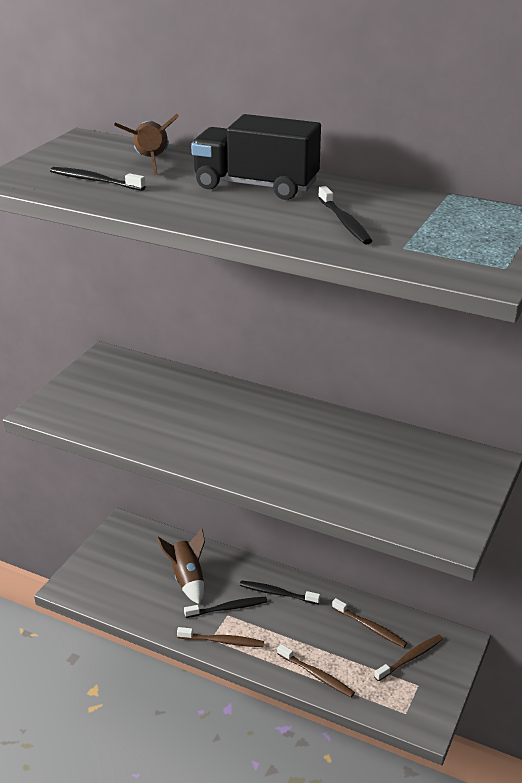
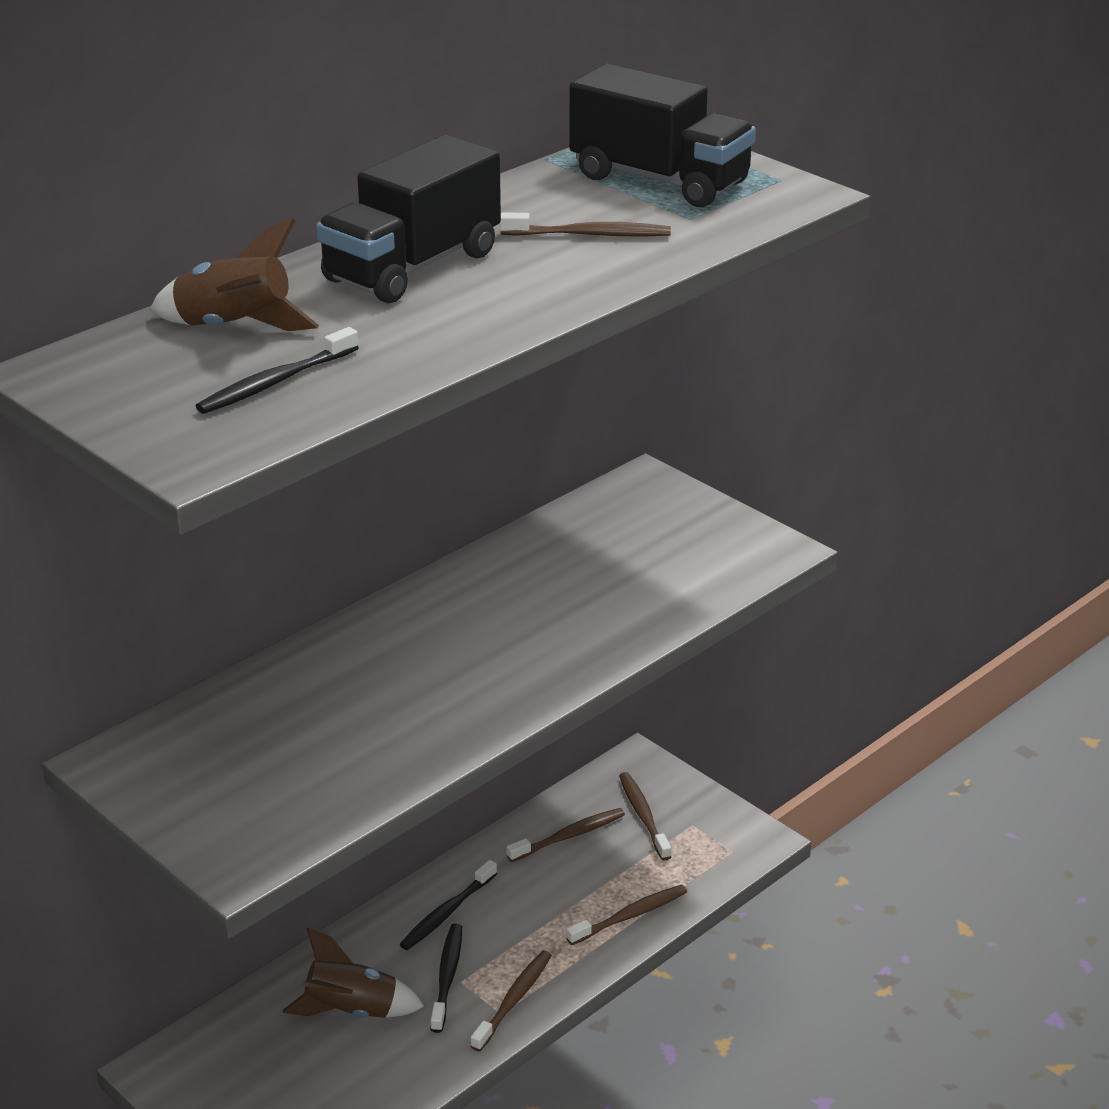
camera: 70 degrees left, 0 degrees up
(344, 222) = (589, 235): black toothbrush -> brown toothbrush
(454, 229) = (659, 180): none -> black truck

